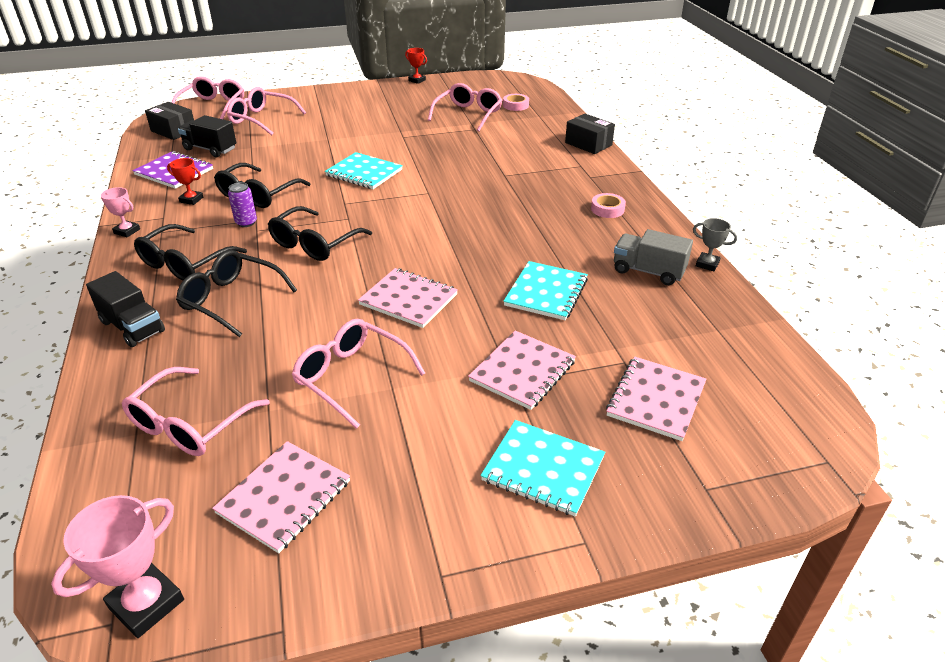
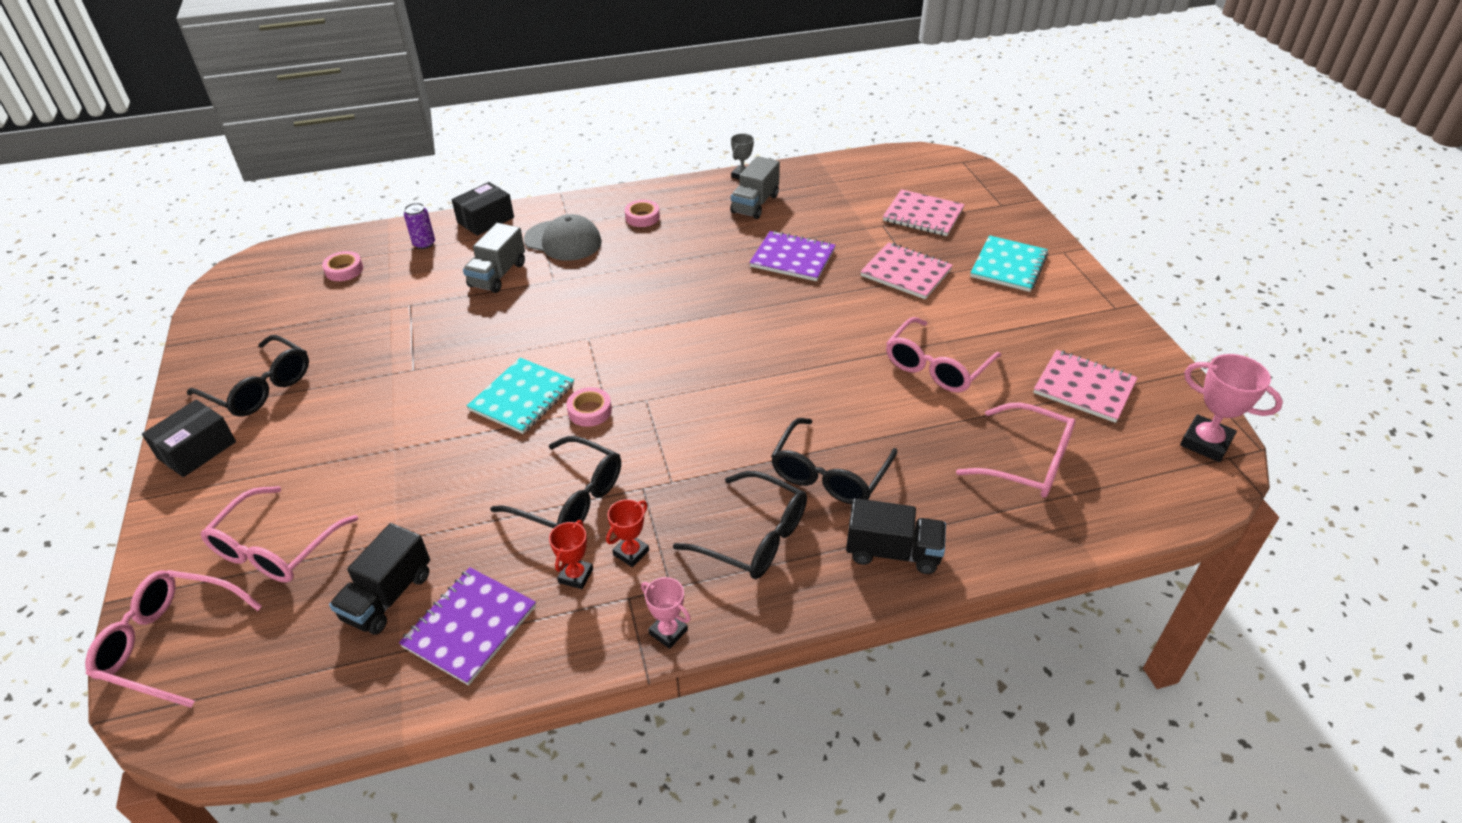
camera: 90 degrees left, 5 degrees up
(127, 231) = (668, 632): pink trophy -> pink trophy turned 75 degrees counterclockwise
(132, 326) = (893, 552): black truck -> black truck turned 60 degrees clockwise
(173, 131) = (278, 680): black box -> black box (197, 450)
(246, 222) = (650, 496): purple can -> purple can (424, 244)
(314, 244) = (706, 421): black glasses -> black glasses (260, 388)
(342, 197) = (589, 411): none -> pink tape
(408, 300) = (813, 340): pink notebook -> none
(417, 80) = (188, 368): red trophy -> red trophy (631, 553)
(468, 114) = (358, 311): pink glasses -> none
(511, 154) = (498, 275): none -> grey truck
(546, 292) = (792, 258): turquoise notebook -> purple notebook
(562, 176) = (563, 241): none -> grey cap

